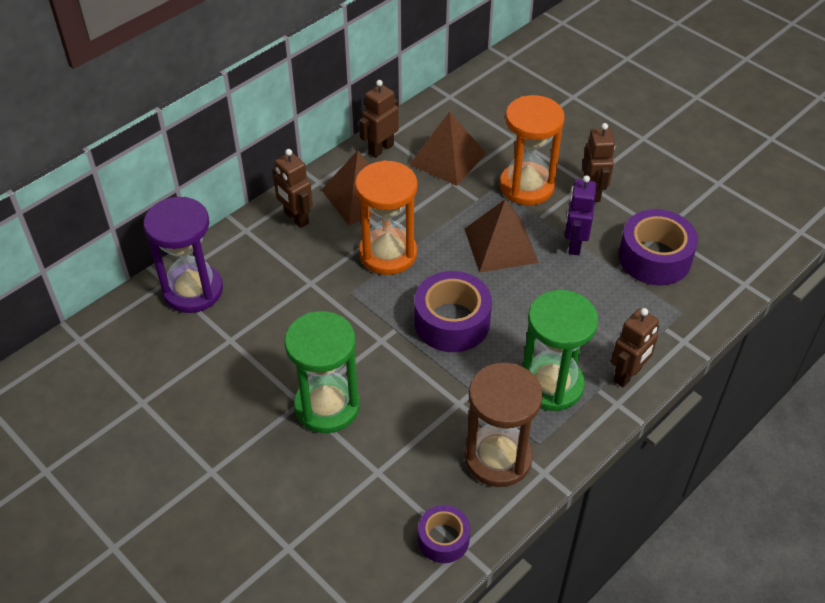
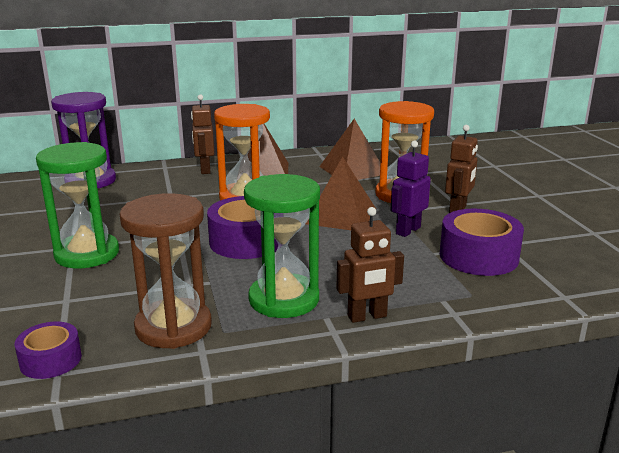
camera: 30 degrees right, 25 degrees down
(381, 149) = (307, 156): brown robot -> none

